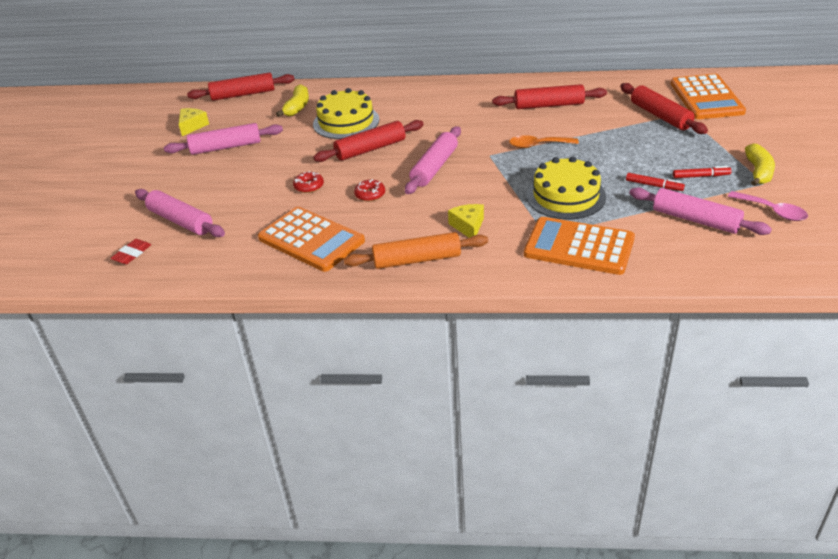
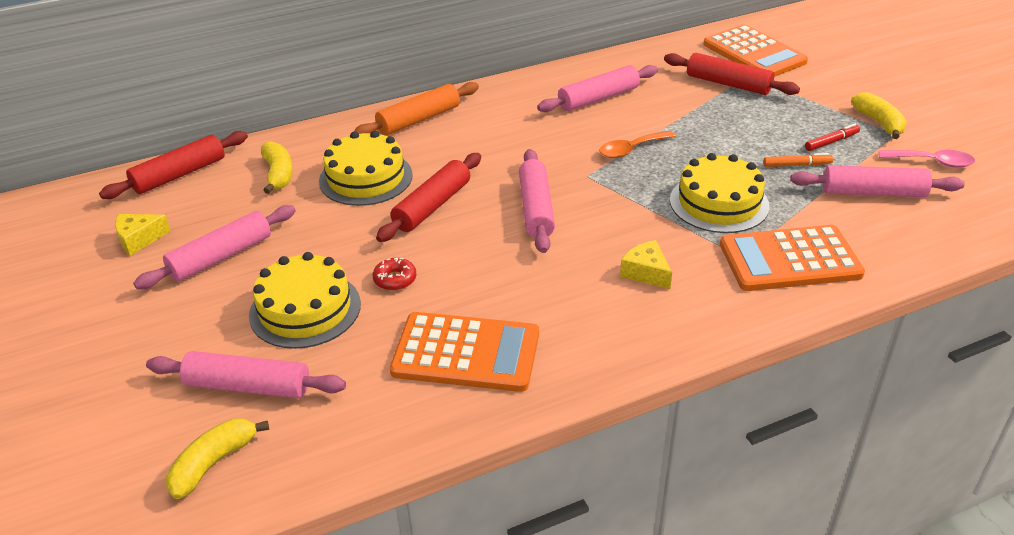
camera: 30 degrees left, 0 degrees up
(132, 254) = (214, 463): red eraser -> yellow banana
(192, 126) = (139, 239): yellow cheese -> yellow cheese turned 105 degrees counterclockwise
(245, 189) = (305, 309): none -> yellow cake
(370, 194) = (487, 267): red donut -> none
(417, 260) = (626, 335): orange rolling pin -> orange rolling pin (419, 119)
(549, 105) = (598, 98): red rolling pin -> pink rolling pin
(654, 185) = (797, 165): red marker -> orange marker

